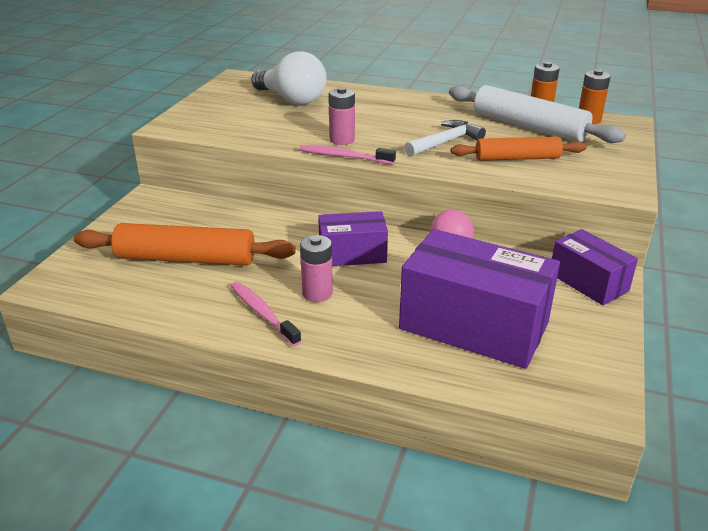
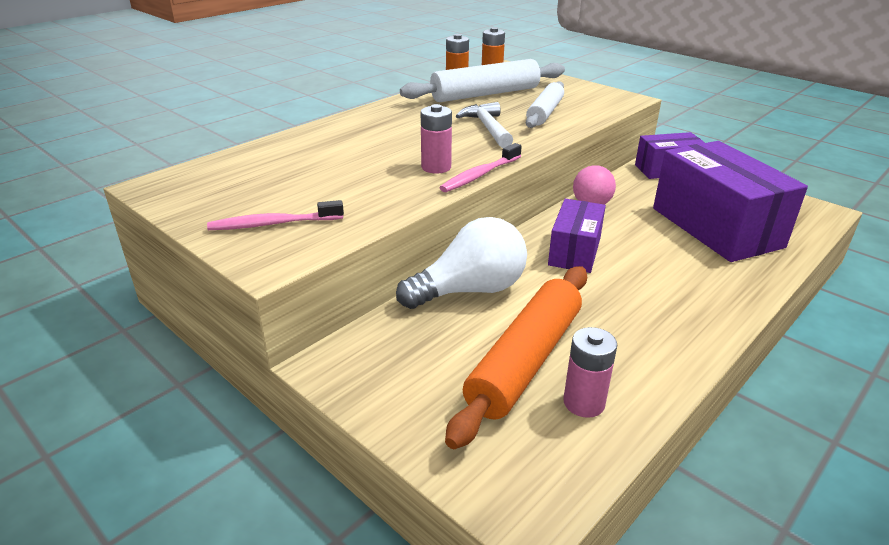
camera: 65 degrees left, 0 degrees up
(262, 313) = (667, 328): pink toothbrush -> pink toothbrush (273, 224)
(292, 99) = (287, 169): white light bulb -> white light bulb (470, 290)
(317, 293) = (640, 287): pink battery -> pink battery (584, 403)
(473, 326) = (716, 227): purple box -> purple box turned 75 degrees counterclockwise
(517, 158) = (545, 113): orange rolling pin -> white rolling pin

